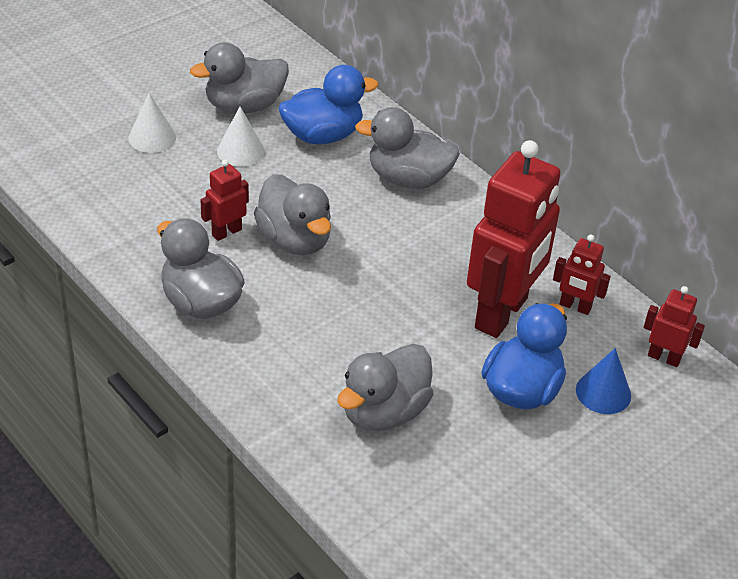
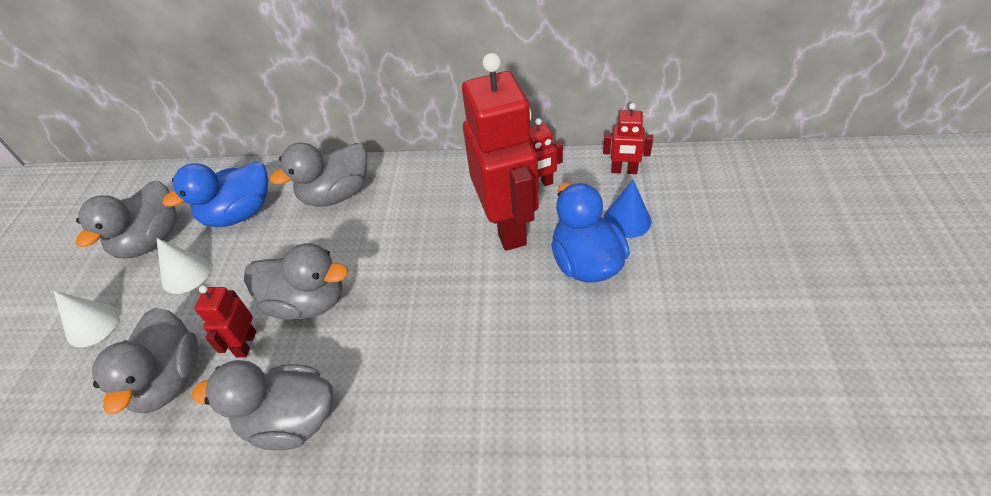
camera: 40 degrees left, 5 degrees up
(323, 135) = (239, 214): blue duck -> blue duck turned 150 degrees counterclockwise
(384, 412) = (531, 366): grey duck -> grey duck (169, 380)
(664, 358) = (624, 171): red robot -> red robot turned 150 degrees counterclockwise

